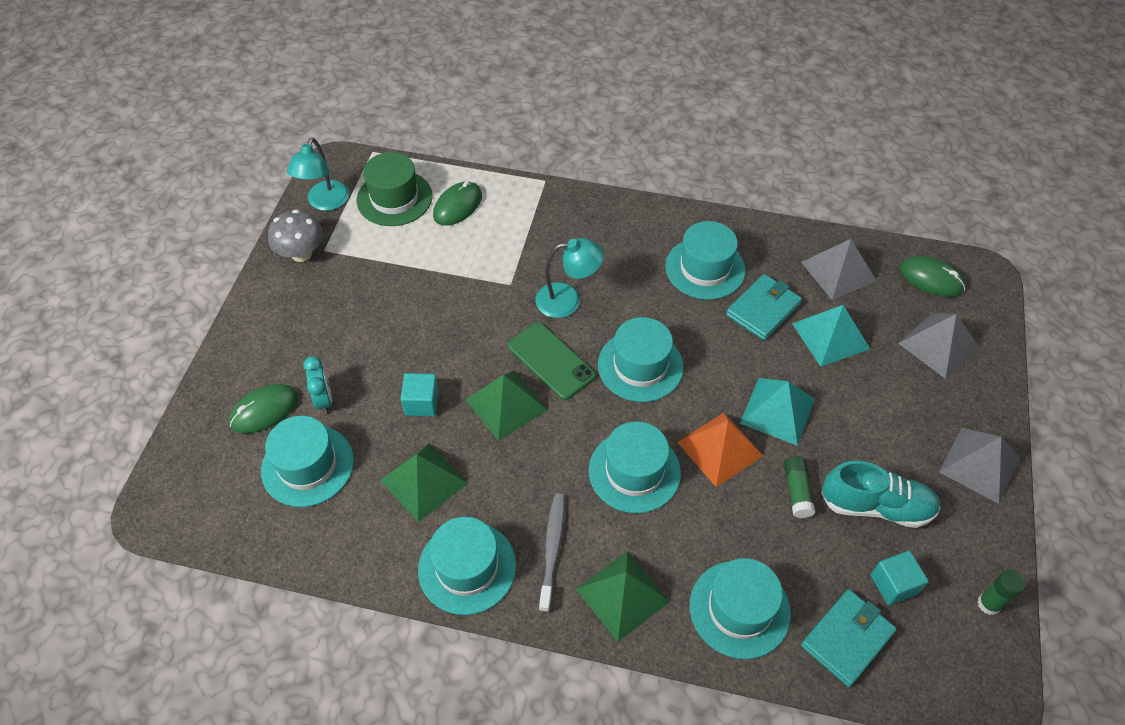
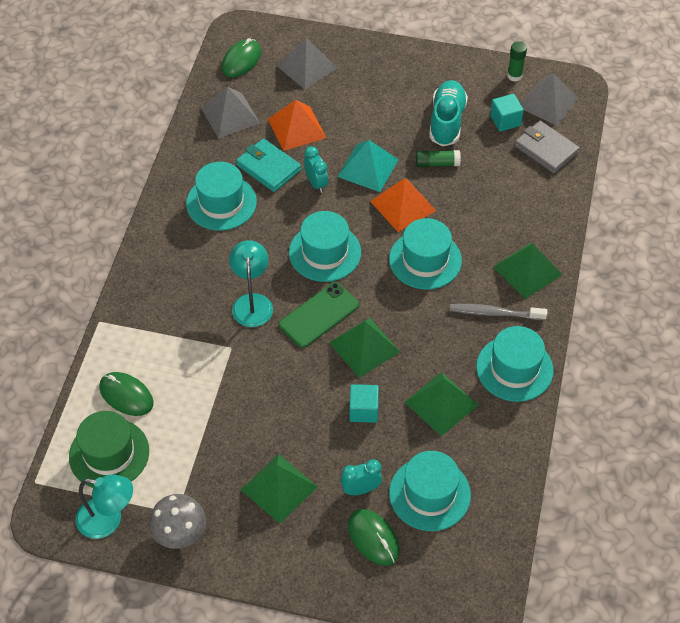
camera: 90 degrees left, 0 degrees up
(337, 328) = (279, 488): none -> green pyramid
(739, 609) = (531, 204): turquoise hat -> none
(745, 356) = (316, 183): none -> turquoise clock
(830, 336) = (297, 128): turquoise pyramid -> orange pyramid
(847, 639) = (546, 149): turquoise wallet -> grey wallet
(979, 464) = (411, 62): grey pyramid -> grey pyramid (548, 102)

